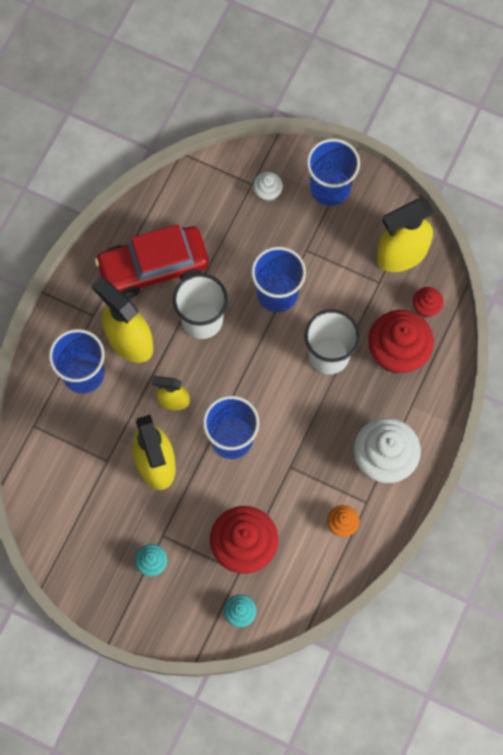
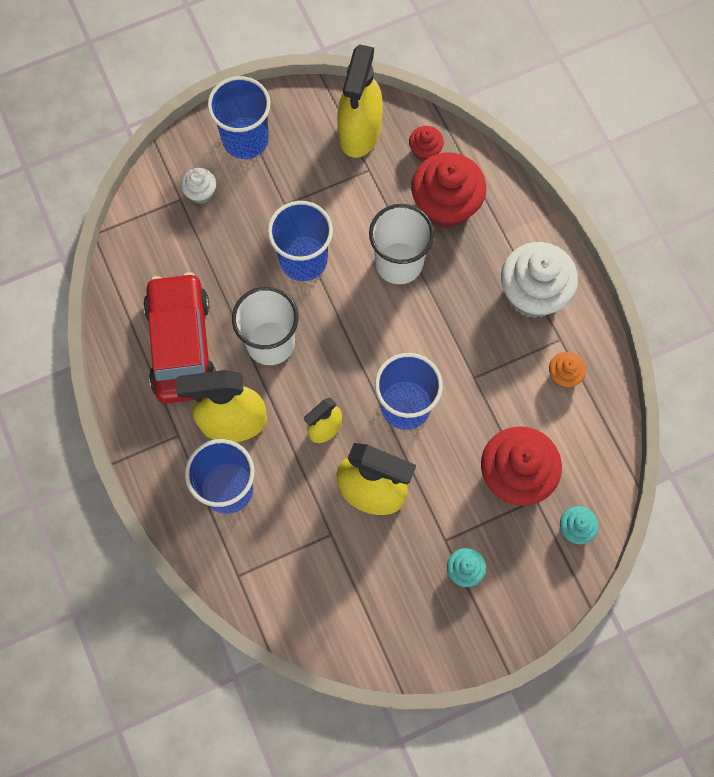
camera: 50 degrees left, 0 degrees up
(153, 267) = (181, 345): red car -> red car turned 150 degrees clockwise

